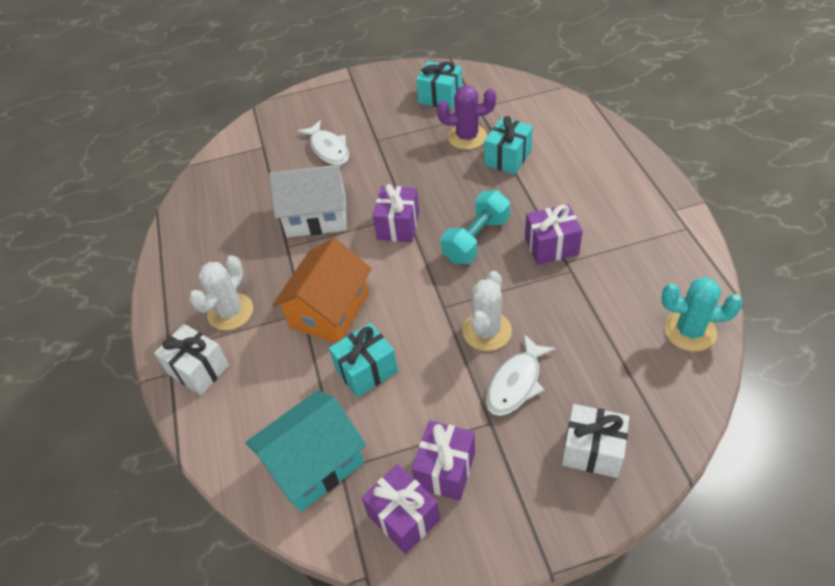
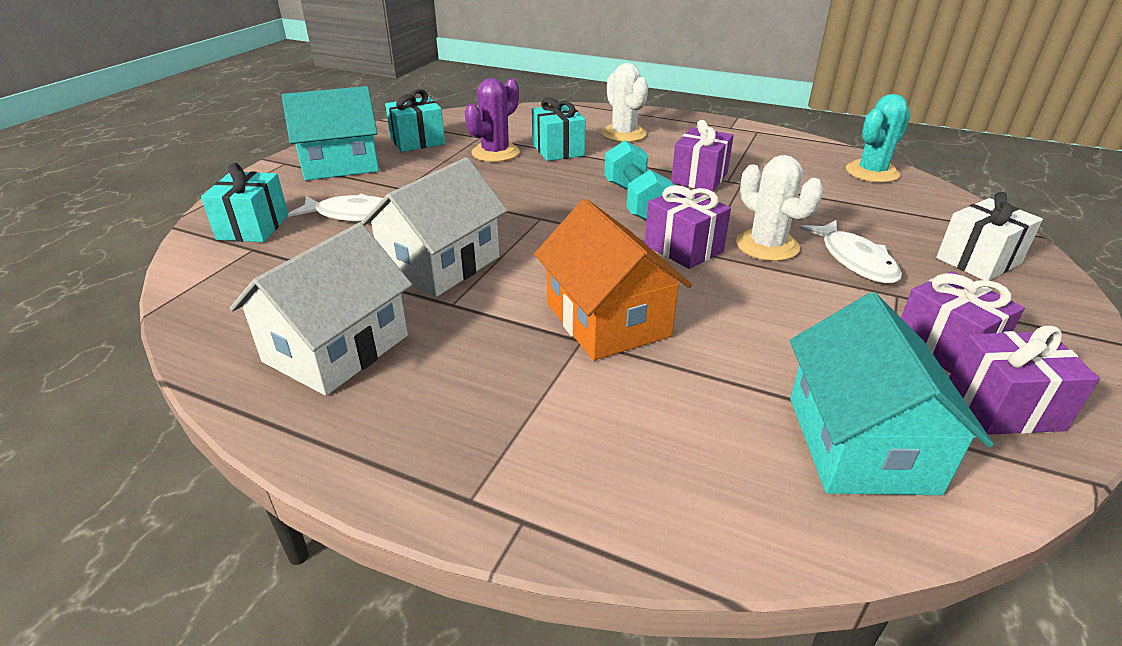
camera: 55 degrees left, 15 degrees down
(198, 369) = (558, 482): white gift -> none
(219, 239) = (336, 348): none -> white house
(230, 312) = (490, 398): white cactus -> white cactus (623, 134)
(366, 370) = (738, 335): turquoise gift -> turquoise gift (253, 227)
(375, 97) = (340, 164): none -> turquoise house
(398, 226) = (547, 228): purple gift -> purple gift (683, 248)

